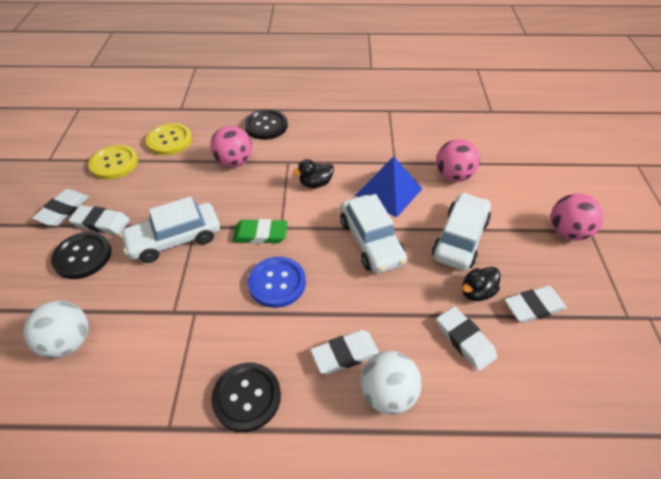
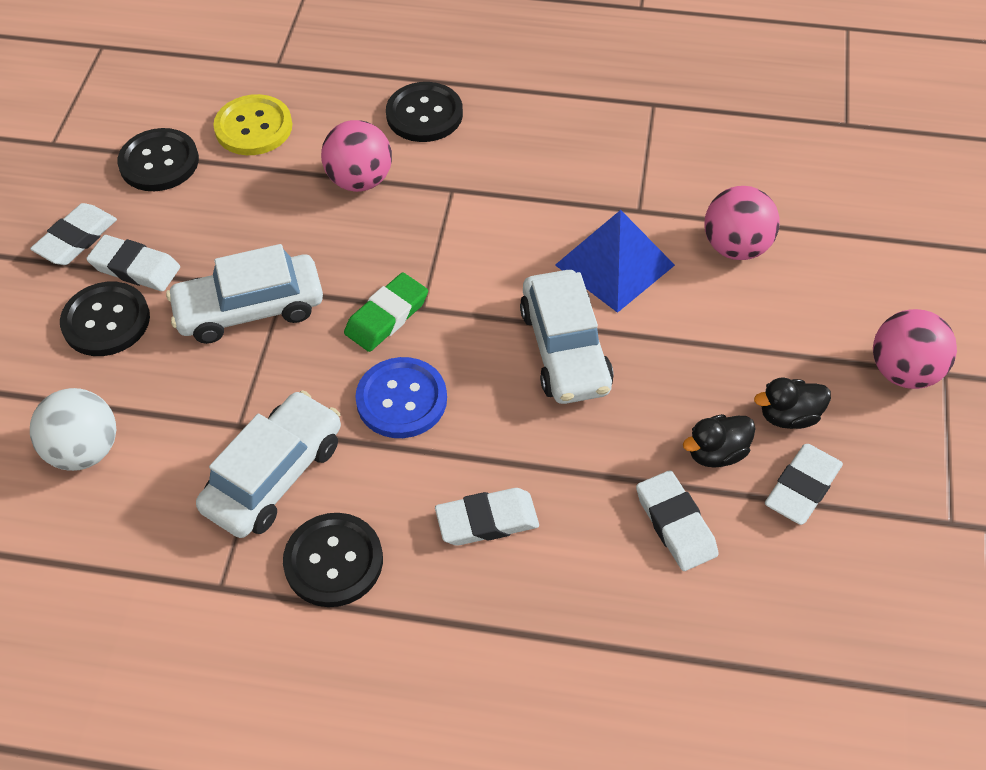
camera: 10 degrees right, 5 degrees up
(114, 163) = (159, 162): yellow button -> black button
(260, 234) = (386, 316): green eraser -> green eraser turned 60 degrees counterclockwise
(315, 183) = (492, 236): black duck -> black duck (789, 416)
(387, 393) = (538, 584): white ball -> none
(460, 238) = (715, 362): white car -> white car (274, 475)
(534, 307) = (802, 487): white eraser -> white eraser turned 45 degrees counterclockwise

